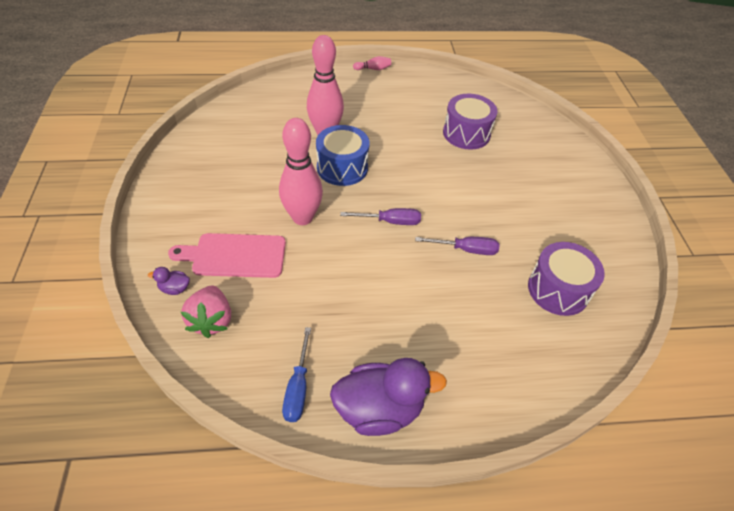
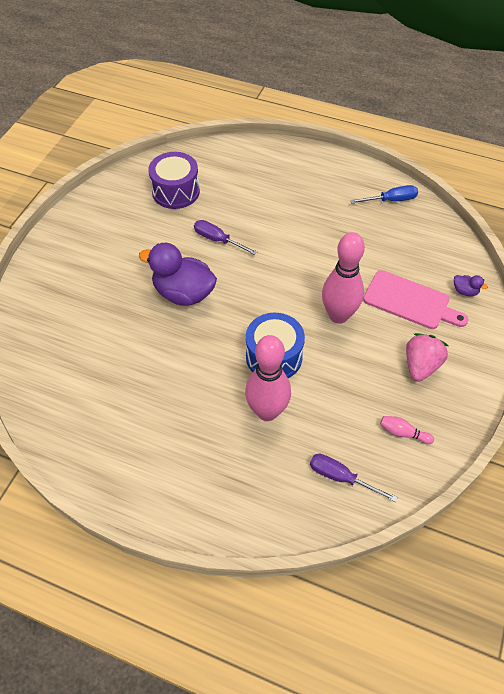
camera: 150 degrees left, 5 degrees up
(211, 320) = (439, 258): pink strawberry -> pink strawberry (421, 366)
(298, 388) = (391, 200): blue screwdriver -> blue screwdriver turned 45 degrees clockwise
(373, 69) = (139, 510): pink bowling pin -> pink bowling pin (403, 433)
(379, 409) = (345, 174): purple duck -> purple duck (183, 293)
(390, 221) = (263, 284): purple screwdriver -> purple screwdriver (341, 477)
(466, 133) = (114, 351): purple drum -> none

